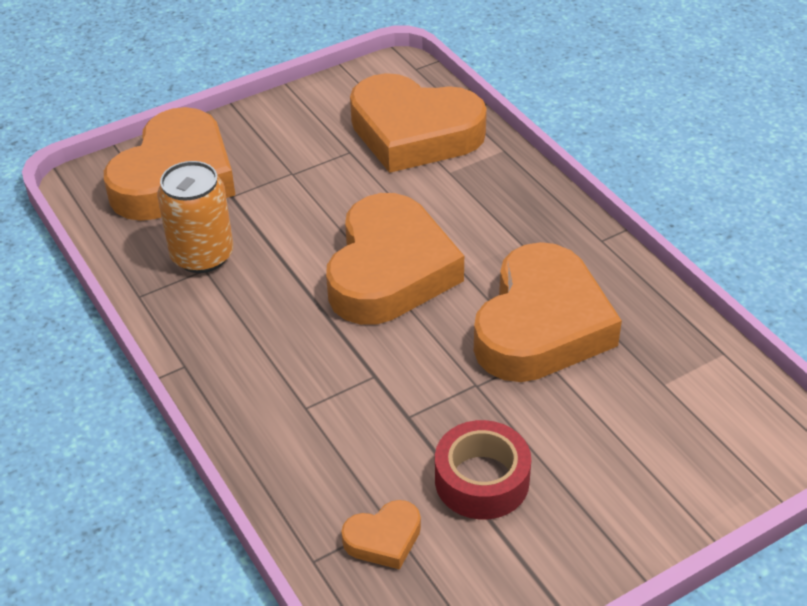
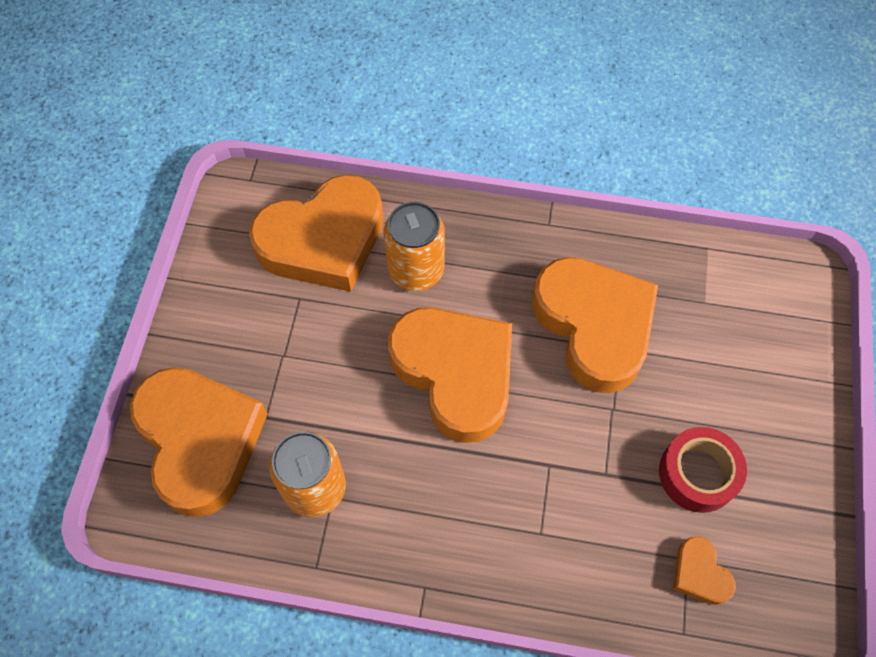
camera: 50 degrees left, 20 degrees up
(384, 539) = (699, 573): orange heart -> orange heart turned 135 degrees clockwise
(454, 193) = (415, 270): none -> orange can

